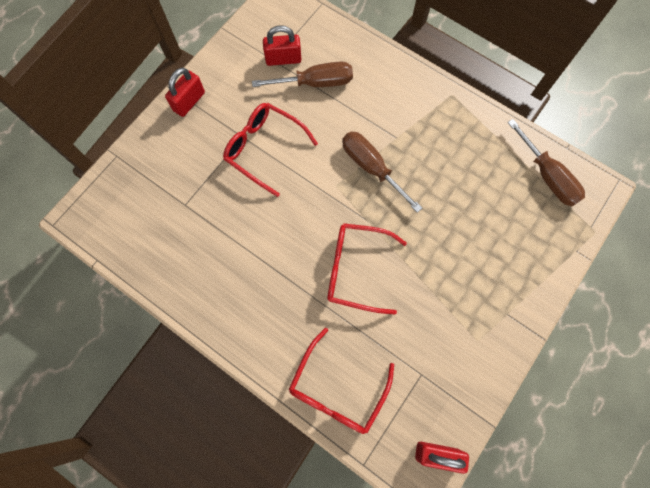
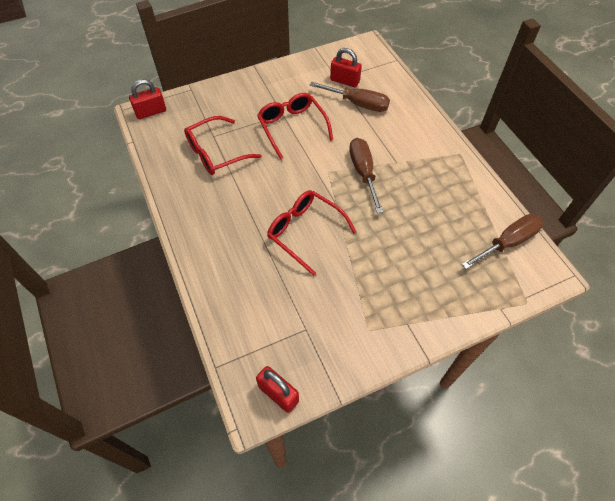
camera: 30 degrees right, 15 degrees down
(189, 102) = (261, 79): red padlock -> red padlock (151, 112)
(337, 389) = (233, 303): red glasses -> red glasses (216, 153)
(547, 176) = (507, 242): brown screwdriver -> brown screwdriver turned 120 degrees counterclockwise

